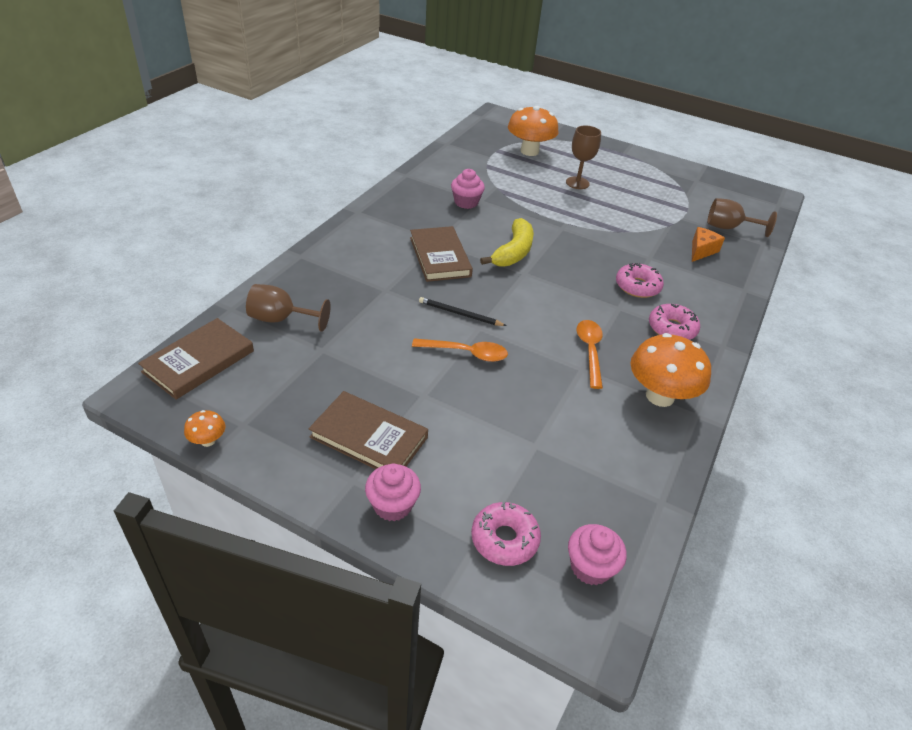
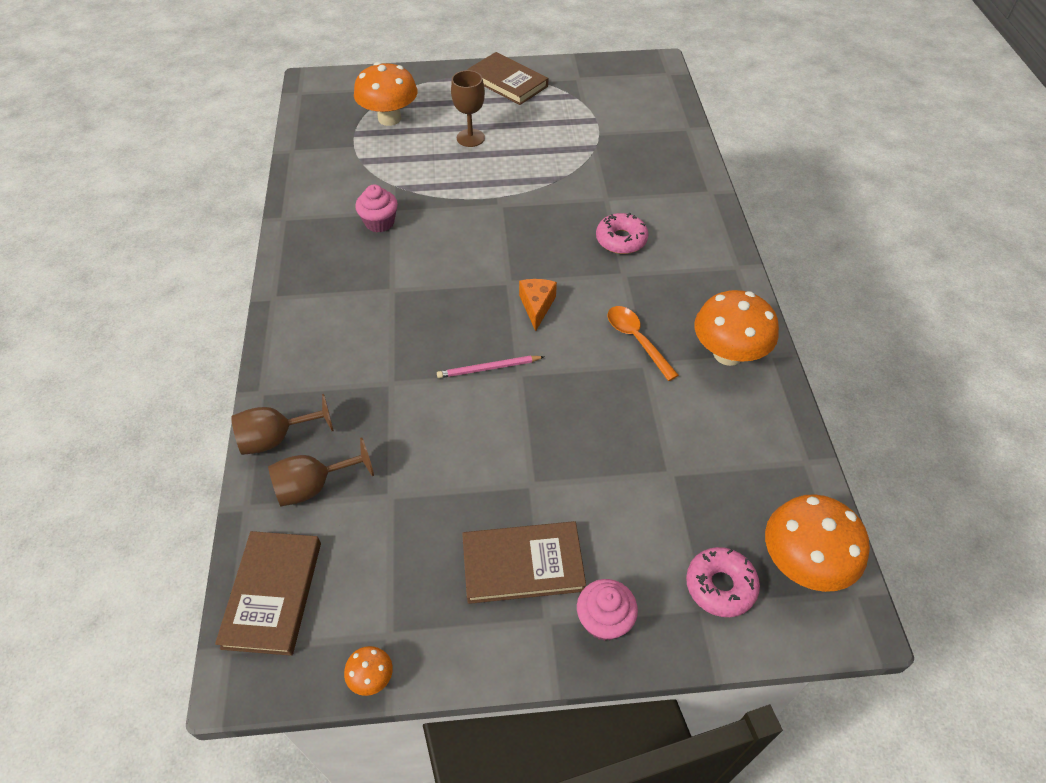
camera: 30 degrees left, 10 degrees up
(439, 257) = (411, 309): brown book -> brown book (507, 82)
(460, 314) = (488, 368): black pencil -> pink pencil
(466, 353) = (531, 411): orange spoon -> none
(513, 252) = (478, 262): yellow banana -> none
(590, 567) = (802, 563): pink cupcake -> orange mushroom
(672, 328) = (684, 272): pink donut -> none
(701, 251) = (643, 165): orange cheese -> orange cheese (536, 306)
(728, 228) = (647, 124): brown goblet -> brown goblet (276, 438)

